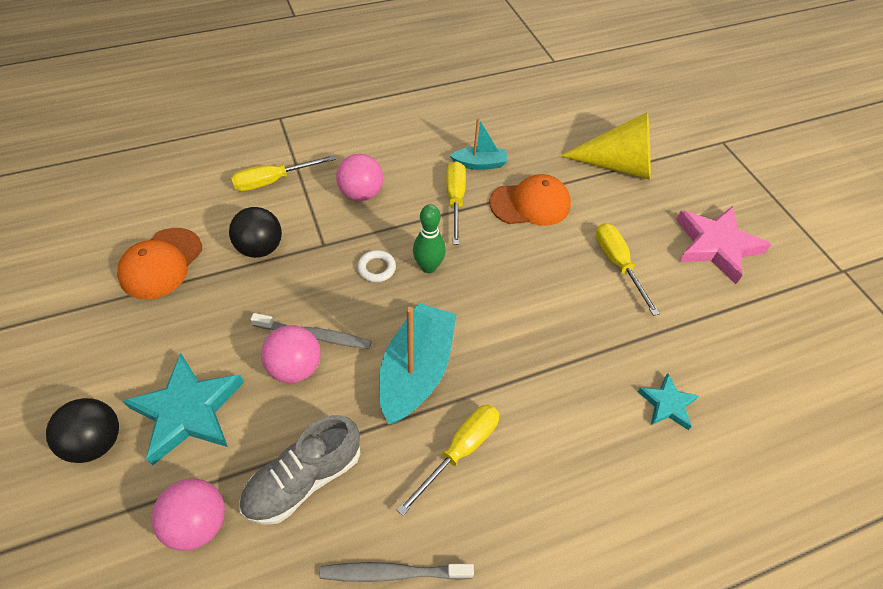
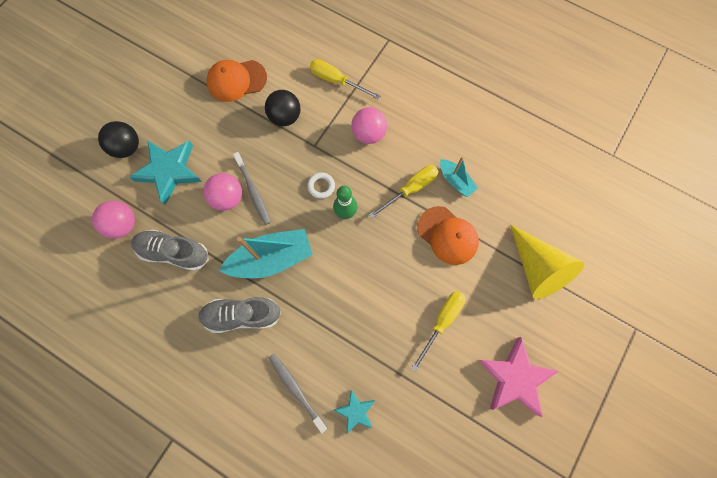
camera: 55 degrees right, 20 degrees up
(392, 573) = (158, 328): grey toothbrush -> grey toothbrush (296, 389)
(460, 451) = (242, 315): yellow screwdriver -> grey shoe

